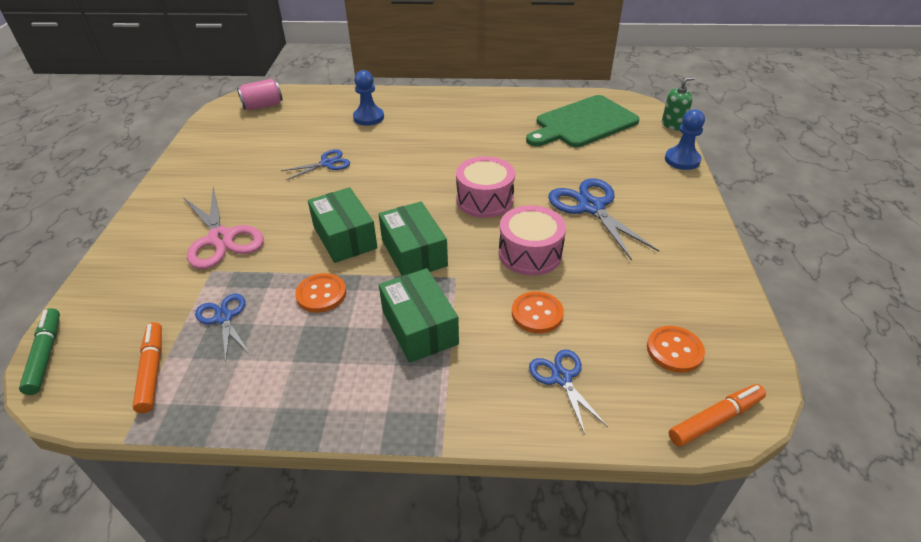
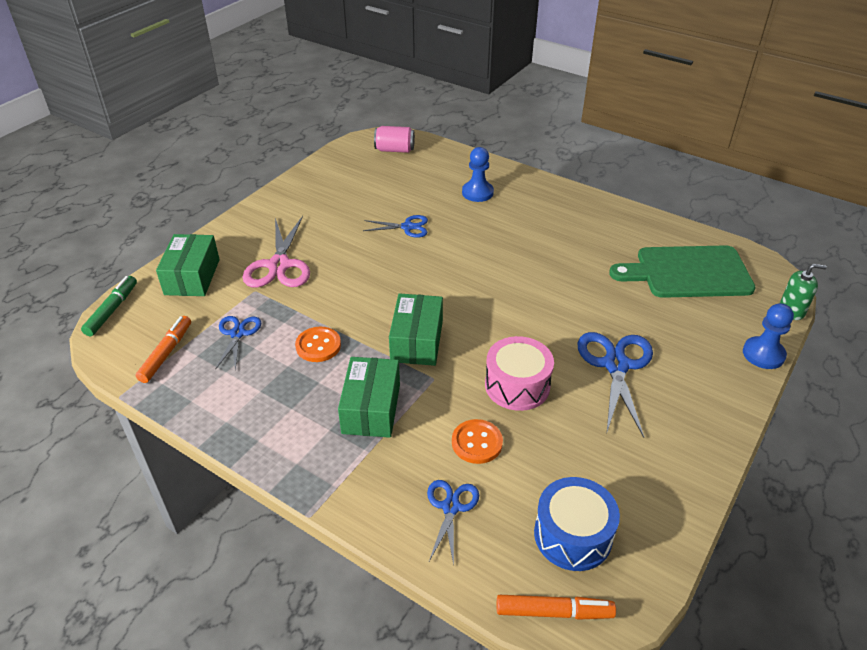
camera: 30 degrees right, 0 degrees up
(344, 237) = (371, 303): green box -> green box (192, 277)
(484, 200) = (518, 316): pink drum -> none
(674, 350) = (573, 535): orange button -> blue drum

